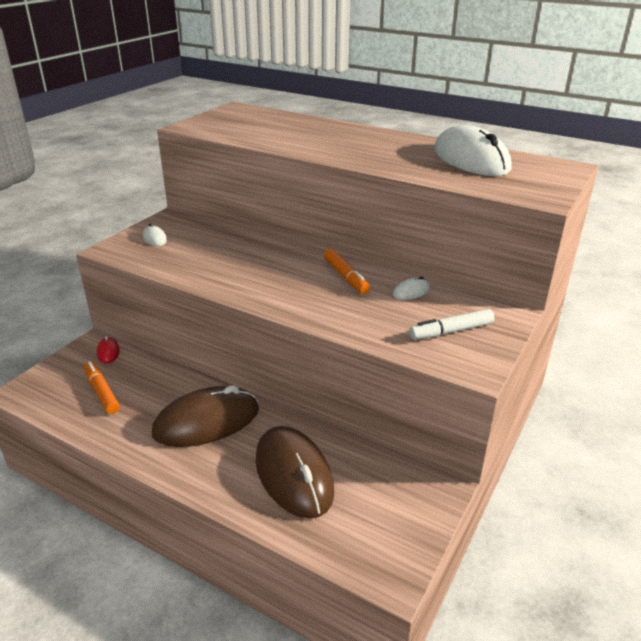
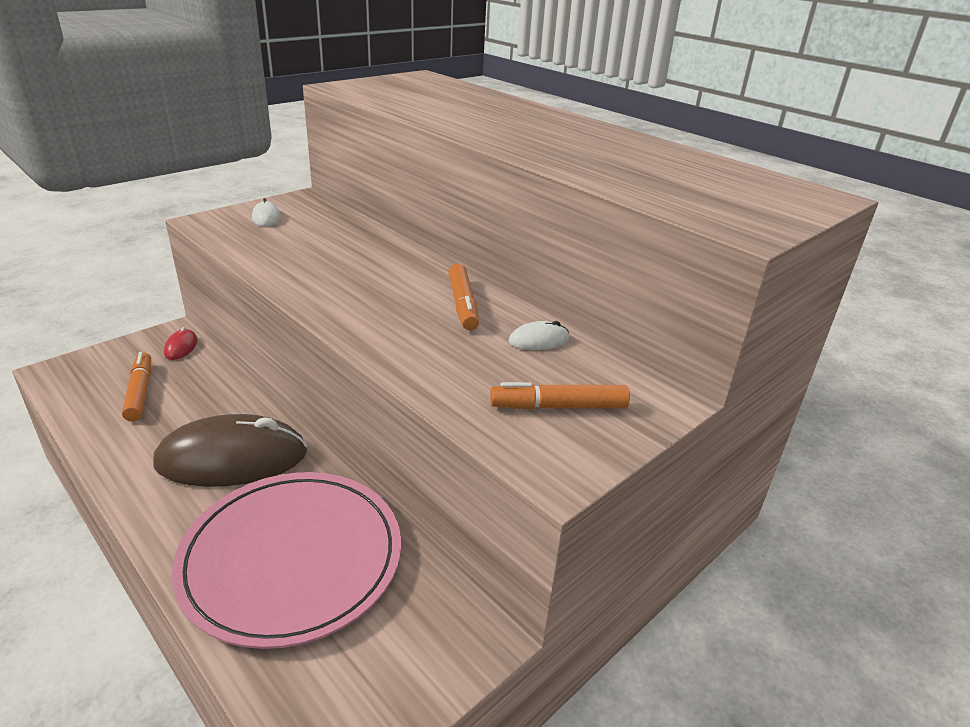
camera: 15 degrees right, 0 degrees up
(294, 474) = (292, 559): brown mouse -> pink plate
(451, 331) = (558, 407): white marker -> orange marker
(471, 159) = (678, 167): white mouse -> none

